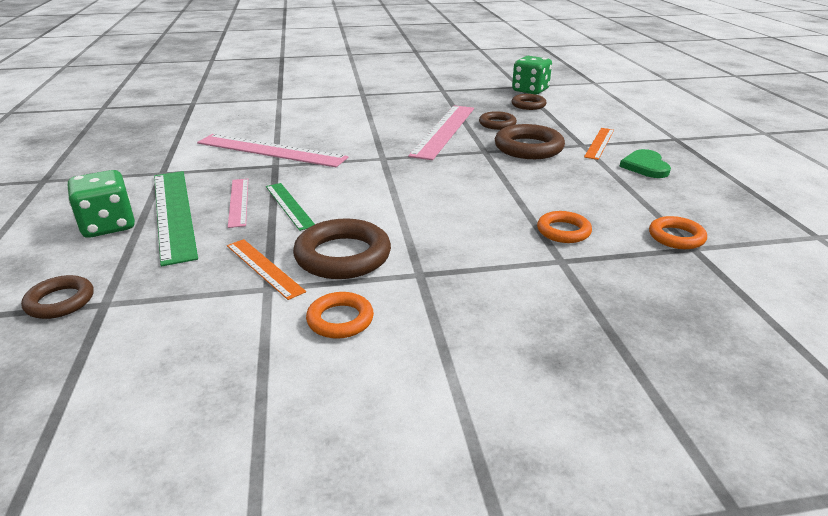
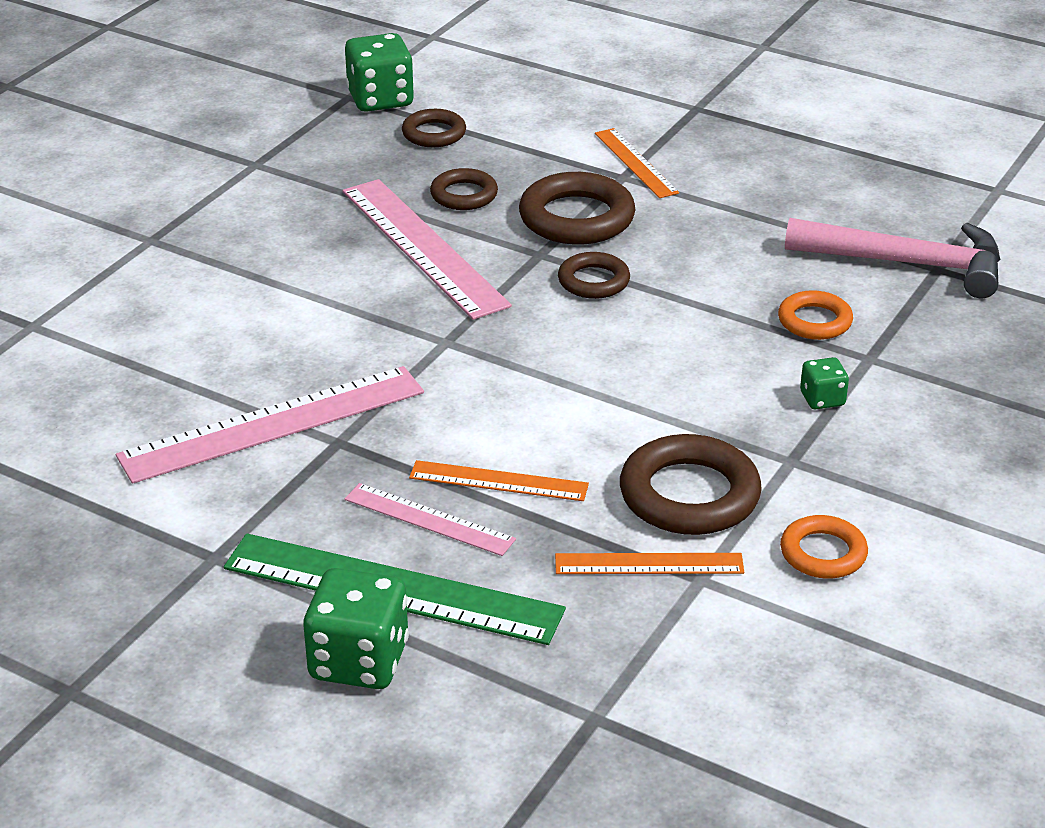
camera: 50 degrees left, 5 degrees up
(60, 301) = (548, 753): brown ring -> brown ring (593, 281)
(289, 205) = (498, 481): green ruler -> orange ruler
(494, 261) = (822, 399): none -> green dice
(645, 166) = (738, 176): green heart -> none
(676, 237) = (907, 264): orange ring -> pink hammer

